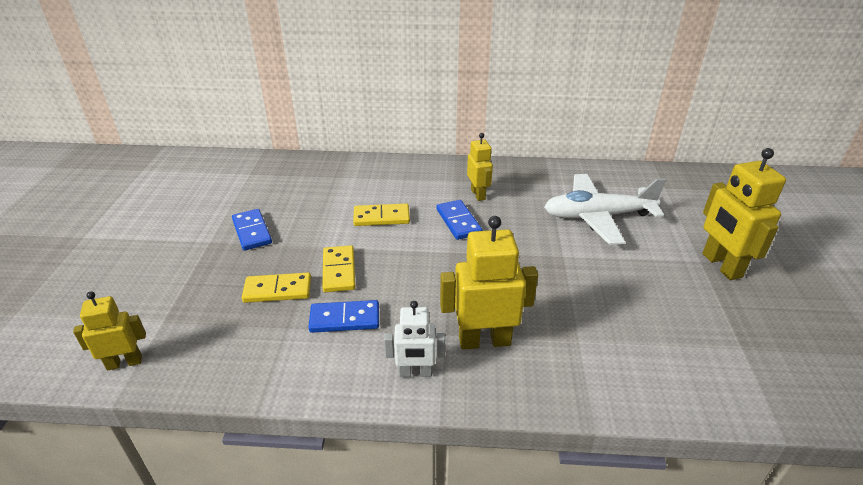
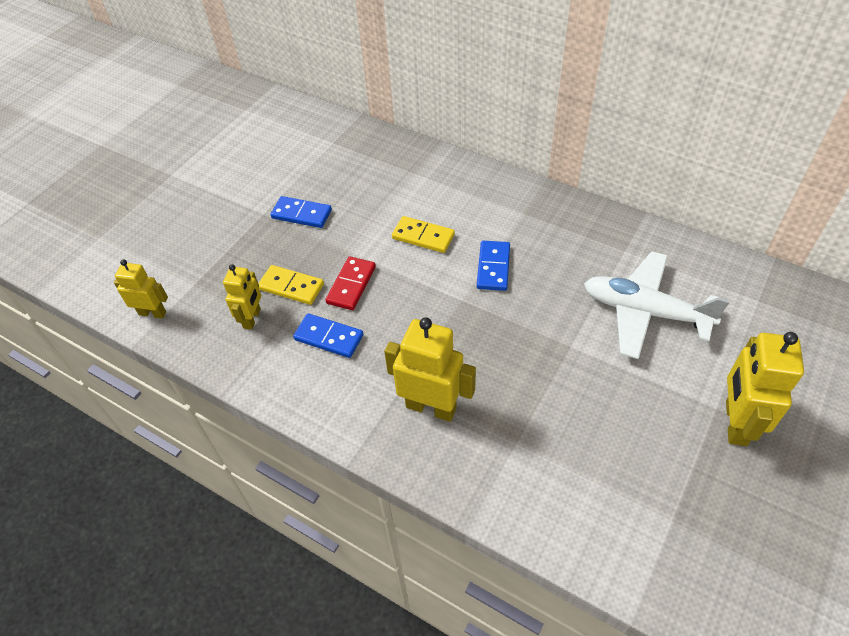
camera: 30 degrees right, 15 degrees up
(252, 231) = (301, 214): blue domino -> blue domino turned 75 degrees counterclockwise
(339, 271) = (351, 285): yellow domino -> red domino
(415, 373) = (355, 413): white robot -> none
(478, 194) = (536, 239): yellow robot -> yellow robot (252, 318)

